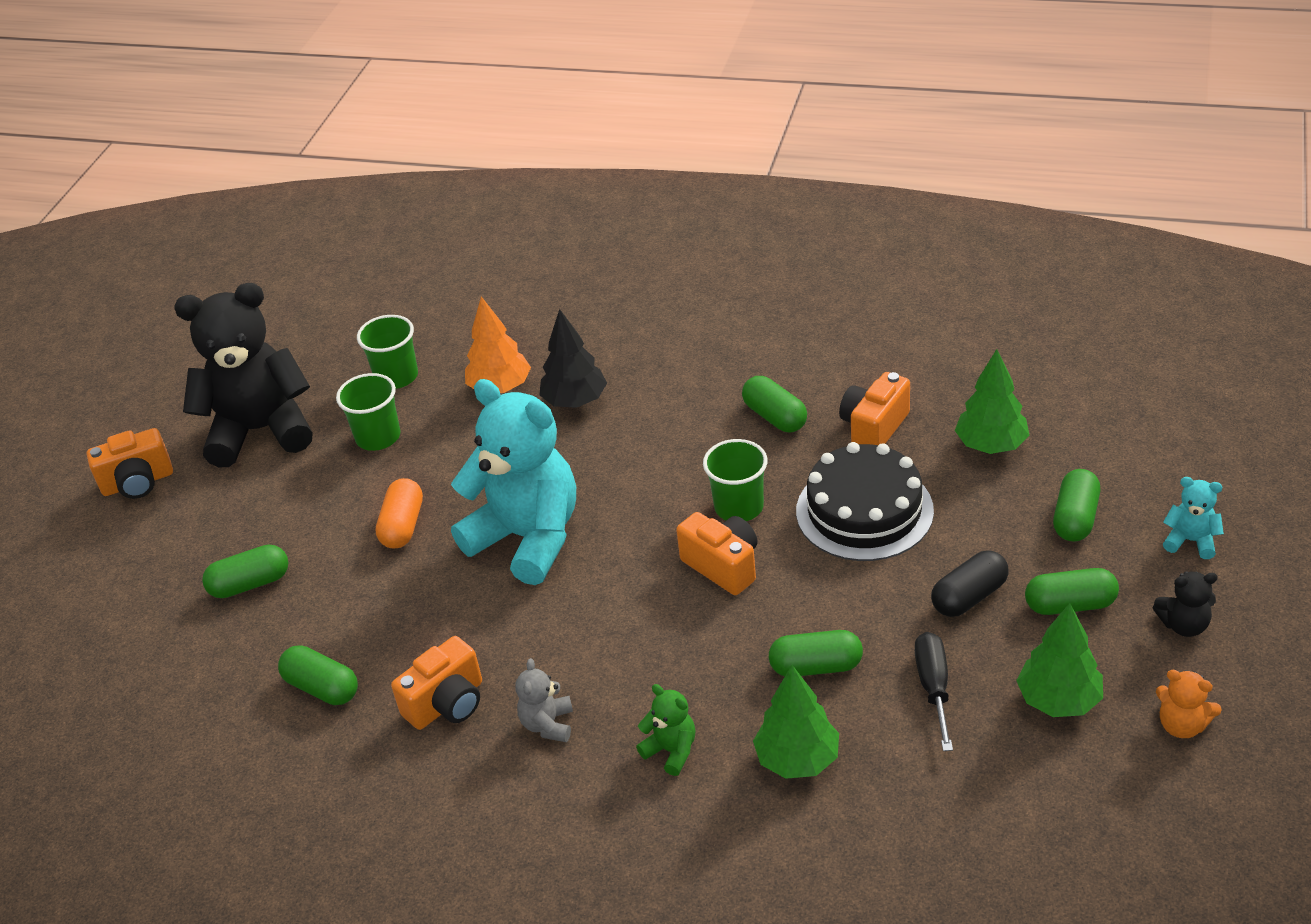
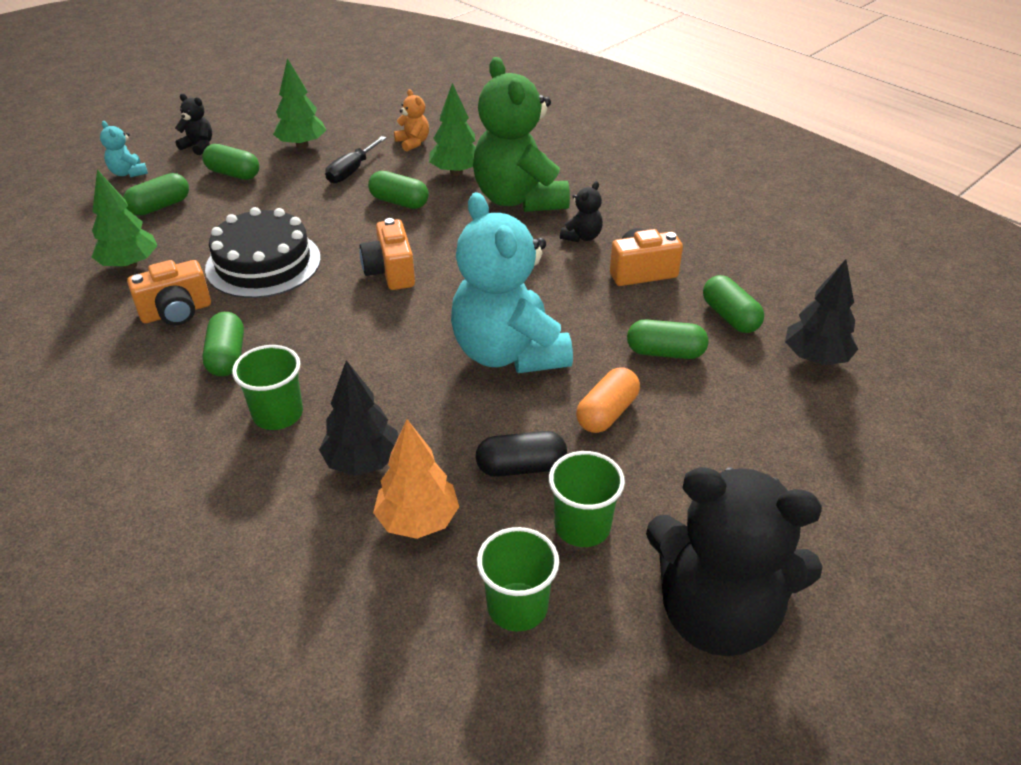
camera: 155 degrees left, 0 degrees up
(138, 483) = (890, 613): orange camera -> none
(218, 677) = (815, 358): none -> black tree
(250, 584) = (771, 423): green capsule -> green capsule (665, 352)
(548, 724) = (582, 237): grey teddy bear -> black teddy bear
(671, 751) = (519, 199): green teddy bear -> green teddy bear, size x2.45
(739, 507) = (336, 303): green cup -> green cup (278, 414)
(969, 597) = (275, 197): black capsule -> black capsule (521, 467)
(1182, 725) = (265, 119): orange teddy bear -> orange teddy bear (413, 143)

